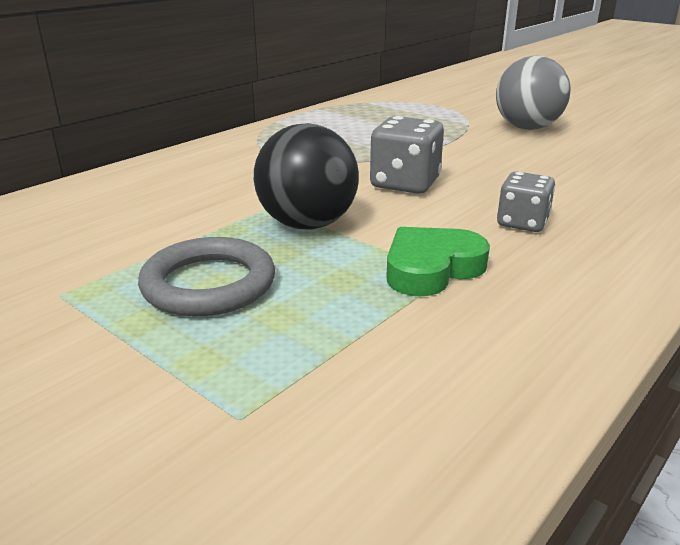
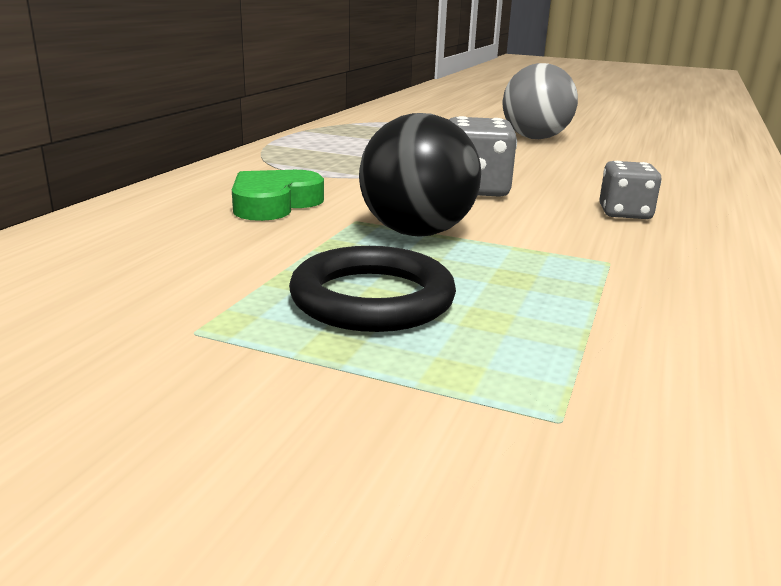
camera: 20 degrees left, 5 degrees down
(209, 284) = (372, 298): grey ring -> black ring
(431, 268) = (589, 258): green heart -> green heart (274, 204)

